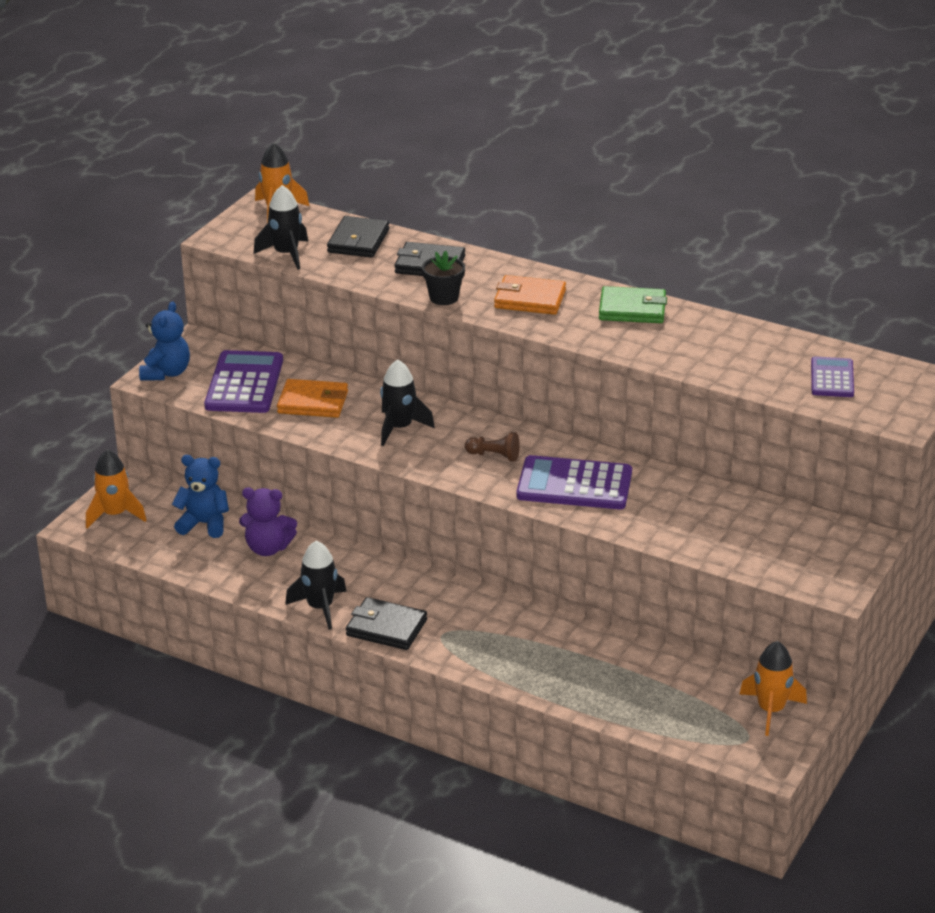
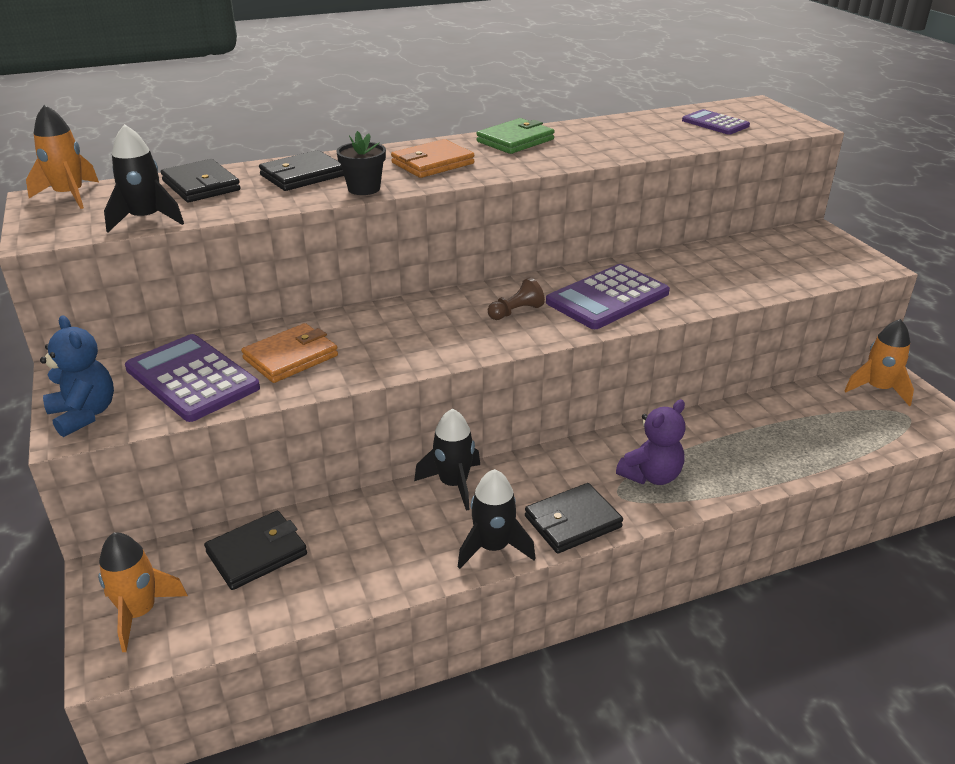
camera: 50 degrees left, 0 degrees up
(204, 524) = (257, 553): blue teddy bear -> black wallet
(268, 548) = (357, 531): purple teddy bear -> purple teddy bear (651, 476)
(400, 428) = (405, 334): black rocket -> black rocket (453, 484)

